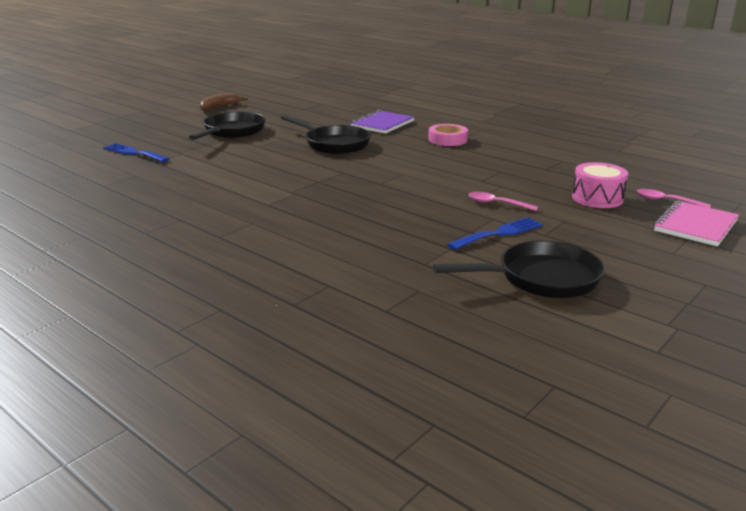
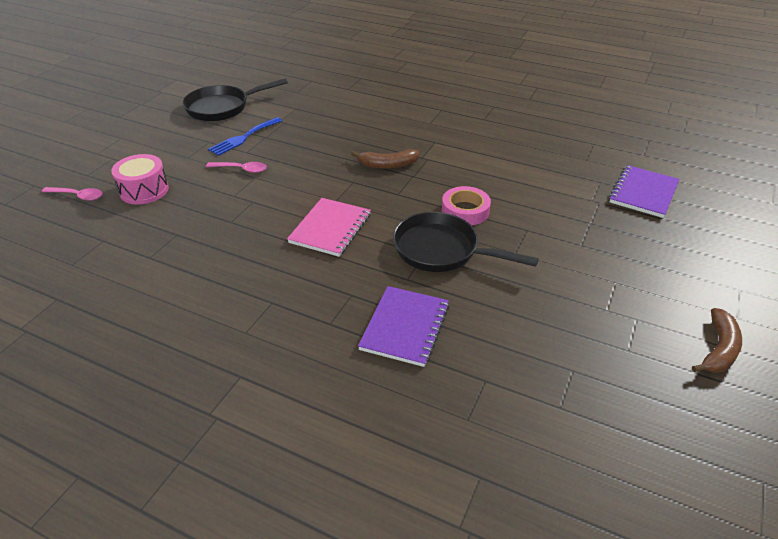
camera: 165 degrees right, 15 degrees up
(134, 153) = (643, 193): blue fork -> purple notebook
(232, 131) = (597, 261): black pan -> none
(337, 191) = (388, 165): none -> brown banana
(447, 139) = (295, 289): pink tape -> pink tape (465, 211)
(695, 226) = (79, 167): pink notebook -> pink notebook (330, 229)

